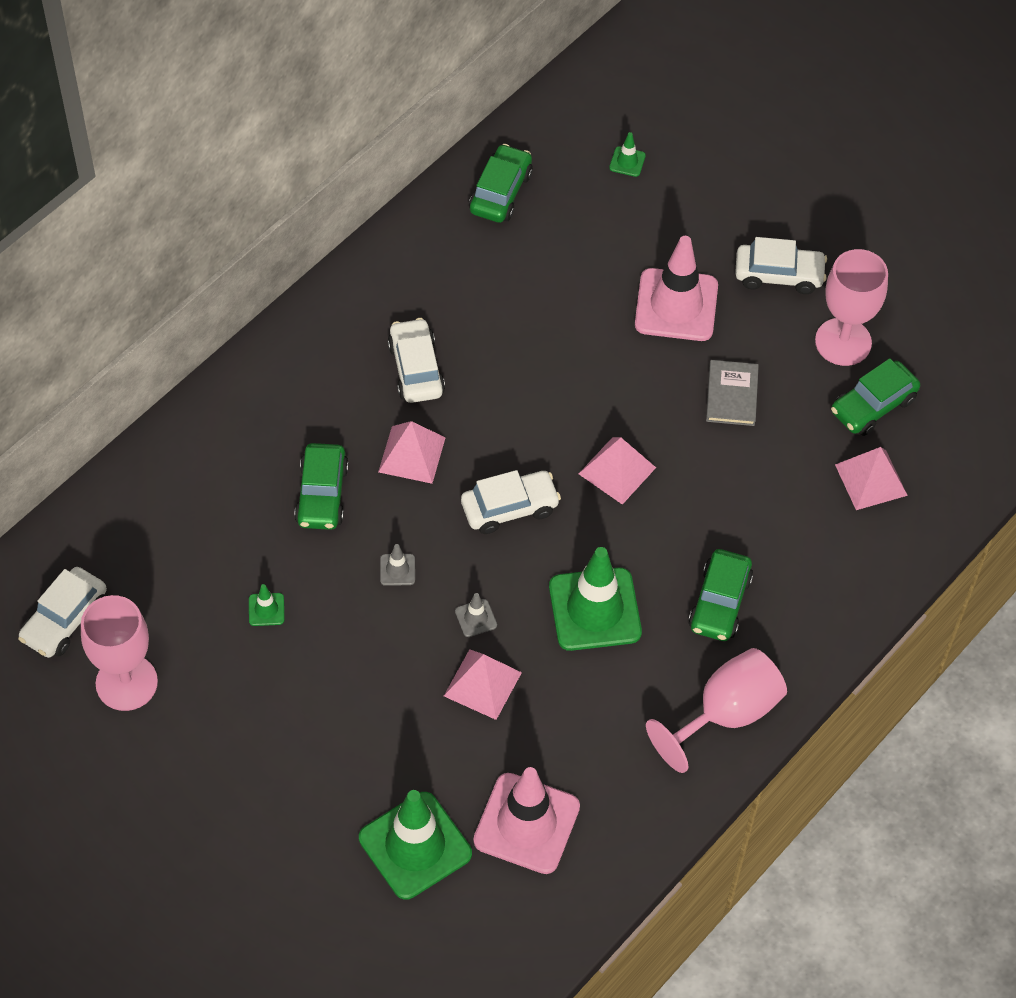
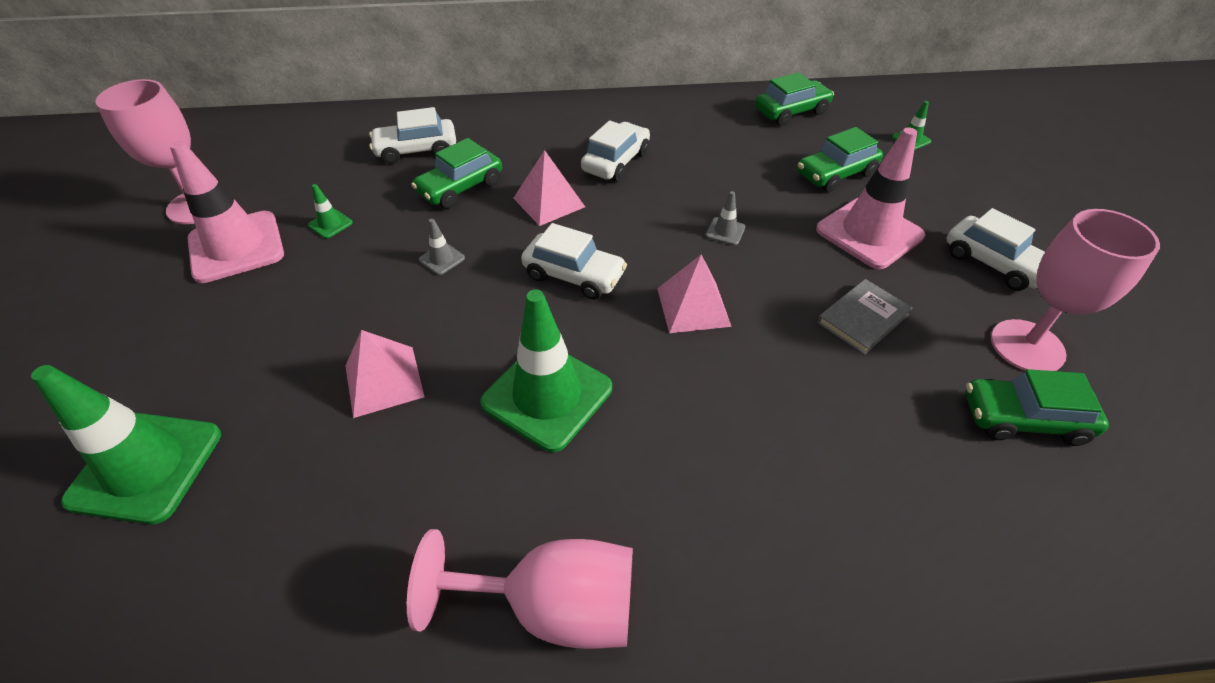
camera: 45 degrees right, 10 degrees down
(65, 620) = (229, 156): white car -> white car (416, 150)
(476, 618) = (447, 329): grey traffic cone -> grey traffic cone (725, 231)
(526, 823) = (242, 536): pink traffic cone -> pink traffic cone (236, 247)
(720, 603) = (671, 481): green car -> green car (835, 174)
(871, 480) = (965, 487): pink pyramid -> none

